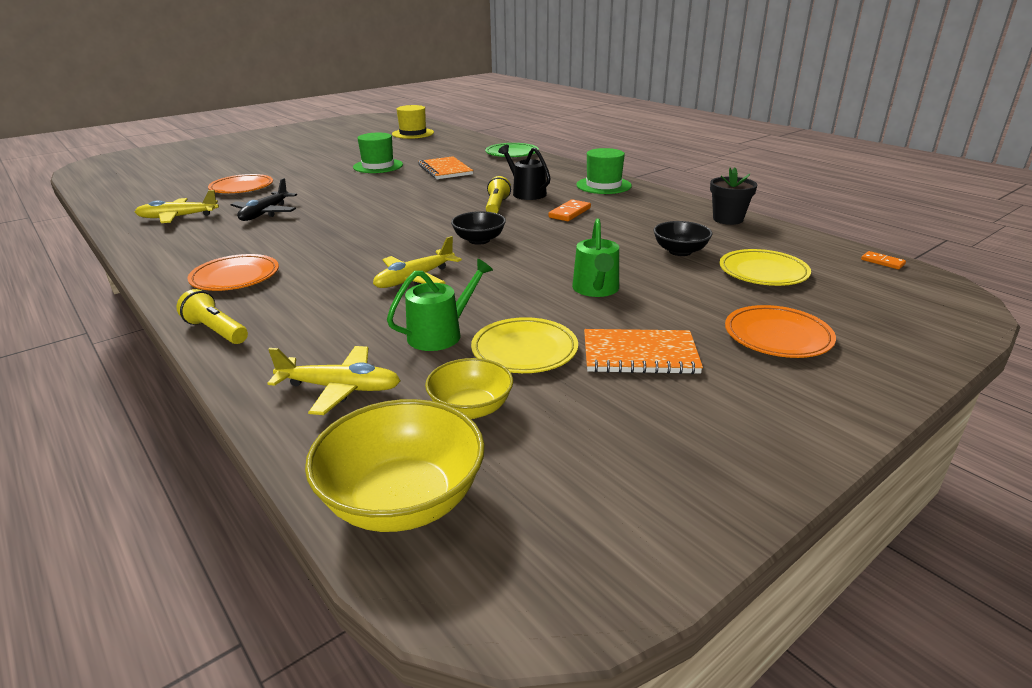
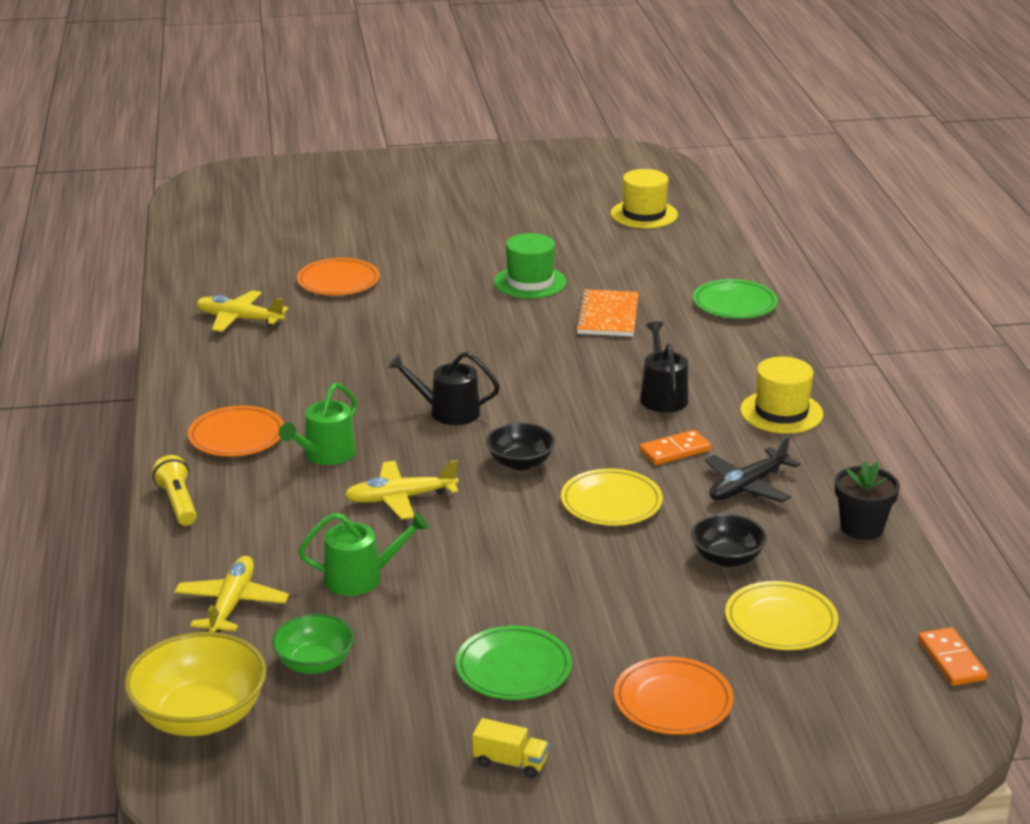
camera: 30 degrees right, 0 degrees up
(265, 213) = (331, 340): black plane -> black plane (747, 486)
(340, 388) = (232, 604): yellow plane -> yellow plane turned 120 degrees counterclockwise
(395, 228) = (448, 412): none -> black watering can
(471, 408) = (314, 663): yellow bowl -> green bowl
(496, 206) = (599, 410): yellow flashlight -> none
(524, 350) = (416, 624): yellow plate -> yellow plate (611, 502)
(596, 289) = (565, 578): green watering can -> green watering can (325, 455)
(603, 185) = (781, 412): green hat -> yellow hat
(639, 354) = (513, 668): orange notebook -> green plate
(735, 423) = (510, 762): none -> yellow truck
(882, 262) = (951, 660): orange domino -> orange domino, size x1.55

